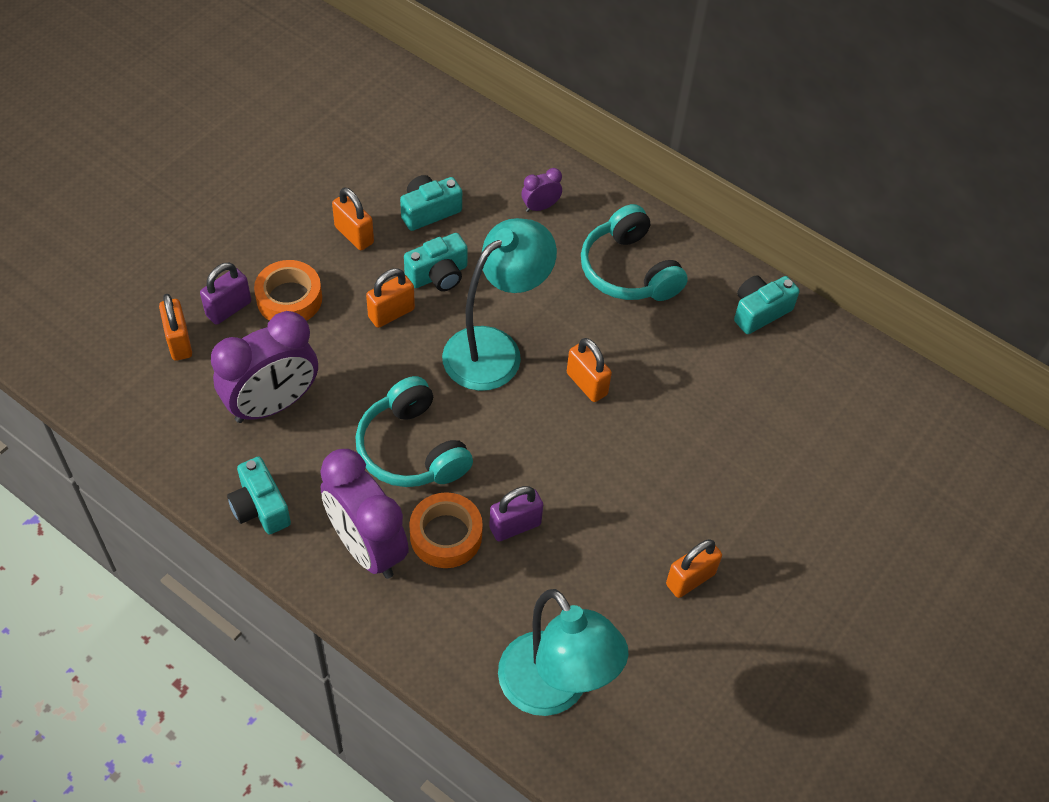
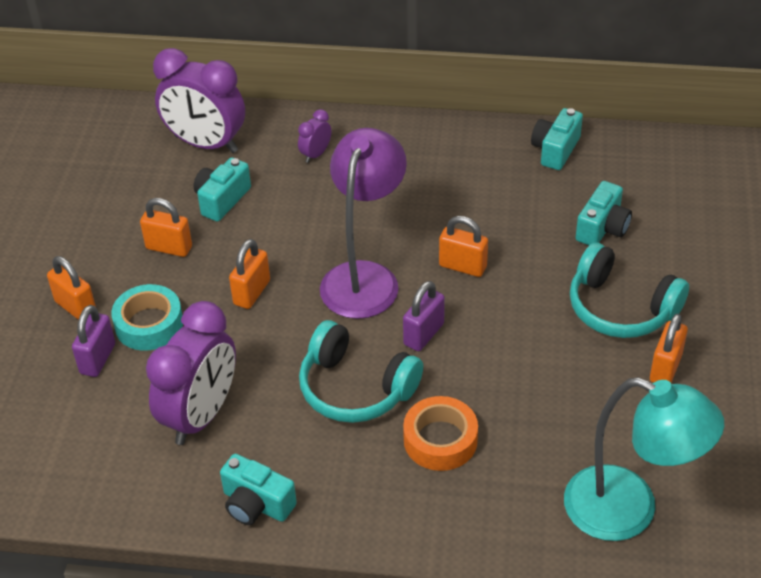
camera: 25 degrees left, 10 degrees down
(179, 342) = (71, 408): orange padlock -> orange padlock (76, 307)
(289, 299) = (149, 324): orange tape -> turquoise tape
(367, 547) = (379, 485): purple clock -> purple clock (206, 144)
(438, 275) = (269, 244): turquoise camera -> turquoise camera (602, 228)
(495, 349) = (364, 277): turquoise lamp -> purple lamp
(515, 526) = (492, 402): purple padlock -> purple padlock (423, 334)
(628, 270) = (427, 168): turquoise headphones -> turquoise headphones (620, 308)

